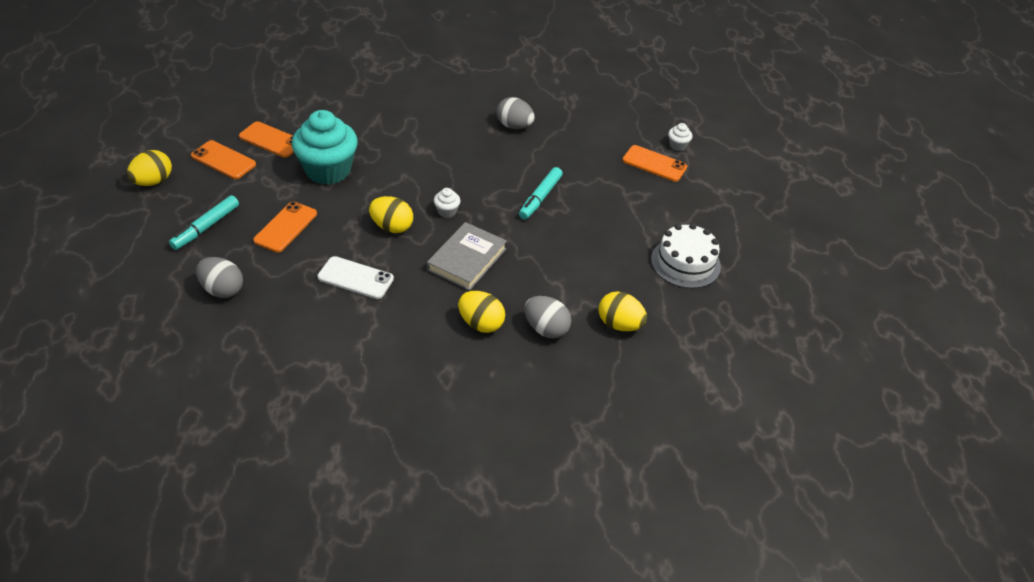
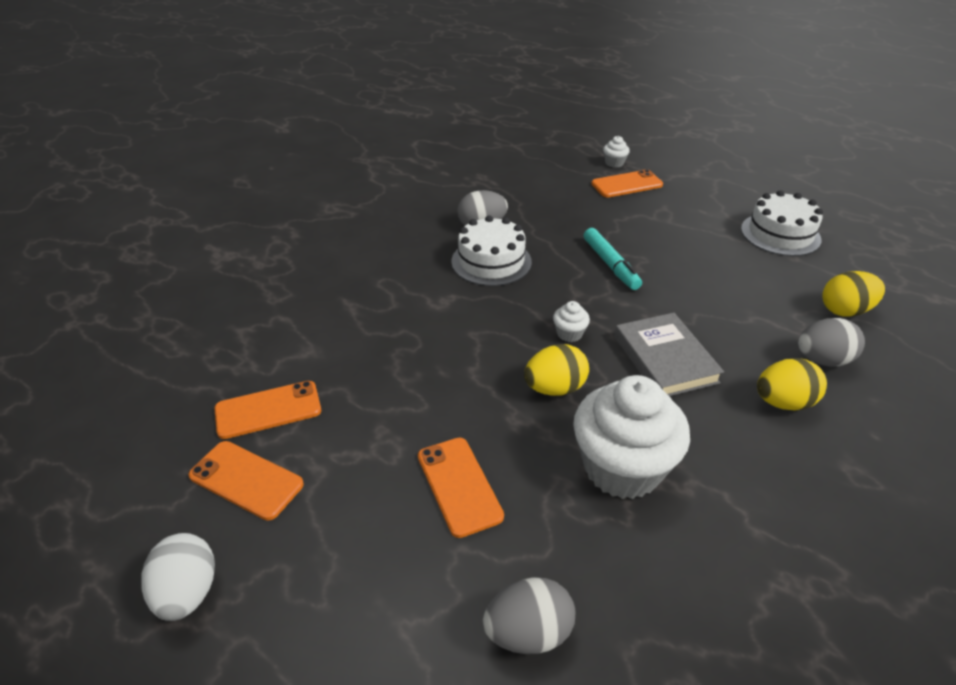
camera: 45 degrees left, 5 degrees down
(153, 181) = (188, 592): yellow egg -> white egg
(206, 227) = (368, 579): turquoise marker -> none
(223, 160) = (246, 480): orange phone -> orange phone turned 45 degrees clockwise
(328, 170) = (392, 389): turquoise cupcake -> none
(355, 278) = (622, 468): white phone -> white cupcake
(481, 148) = (491, 261): none -> white cake

